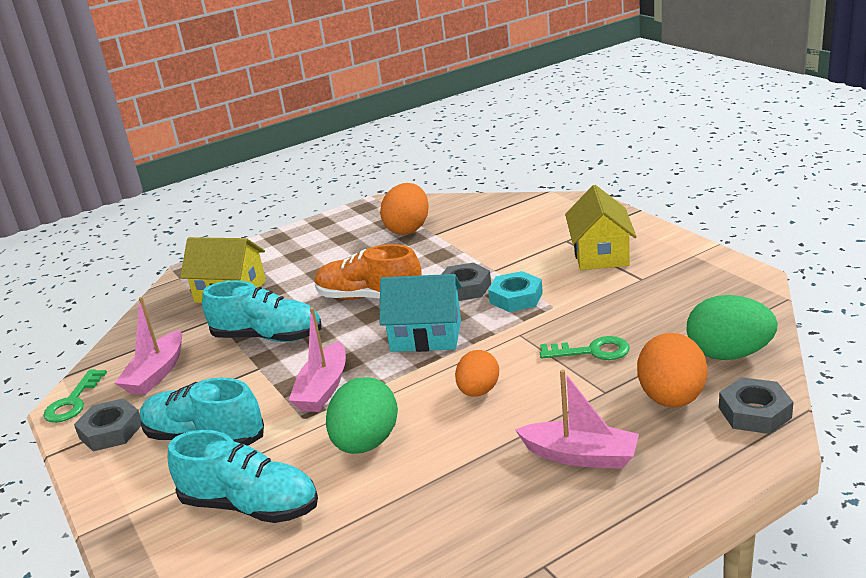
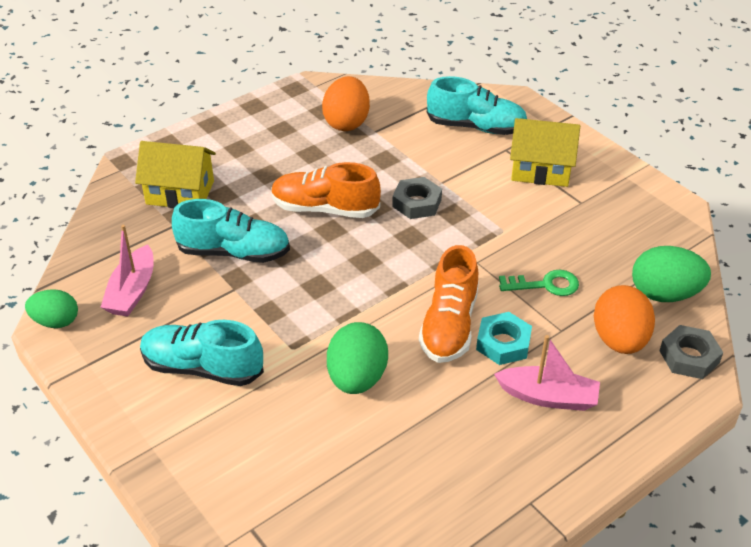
camera: 10 degrees left, 15 degrees up
(73, 402) = (56, 321): green key -> green egg
(111, 431) = (107, 357): grey nut -> none
(250, 506) = (265, 441): turquoise shoe -> turquoise shoe (476, 127)
(323, 389) = (303, 316): pink boat -> none
(426, 336) = (389, 259): turquoise house -> none
(478, 391) = (449, 325): orange egg -> orange shoe
(516, 297) = (467, 218): turquoise nut -> turquoise nut (503, 343)
(600, 254) = (540, 169): yellow house -> yellow house turned 75 degrees counterclockwise

